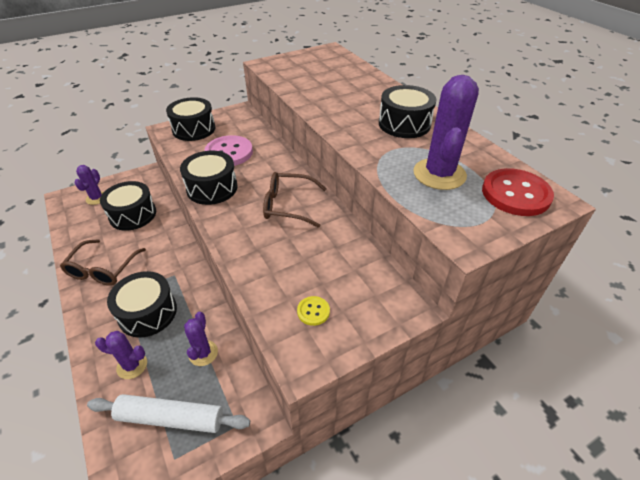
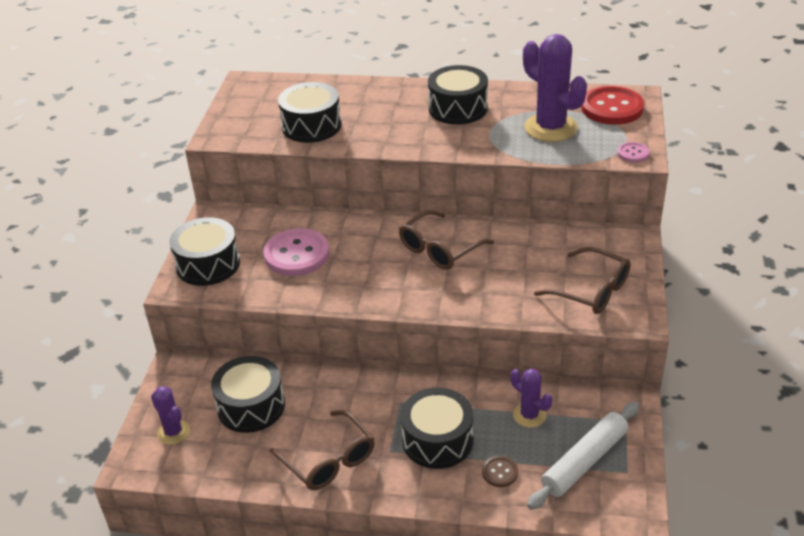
camera: 50 degrees left, 5 degrees down
(132, 365) = (500, 472): purple cactus -> brown button
(212, 188) = (351, 290): black drum -> black drum (311, 126)
(313, 311) = (591, 290): yellow button -> brown glasses
(465, 235) = (633, 153): none -> pink button

